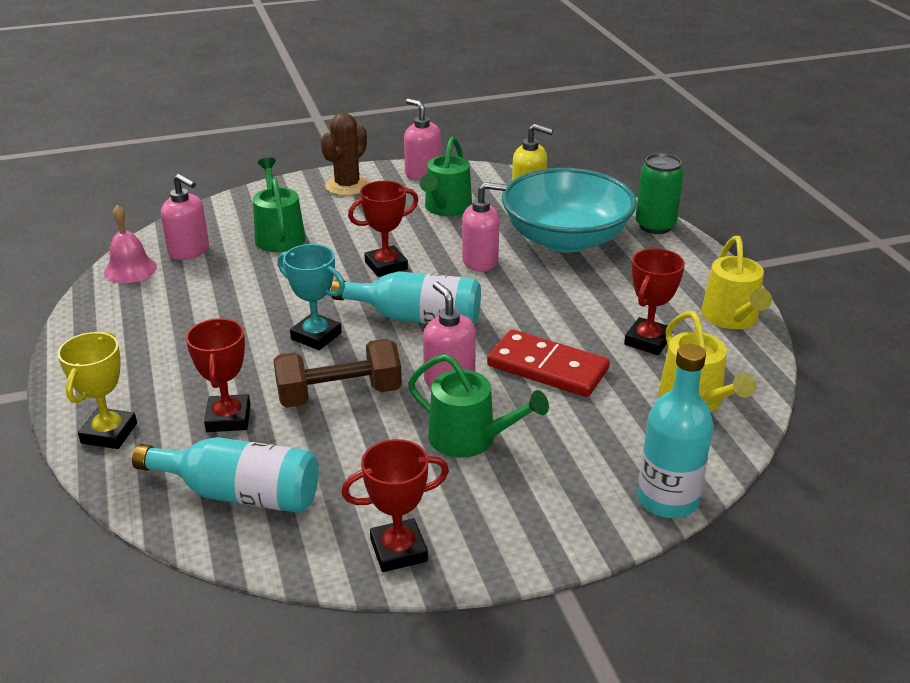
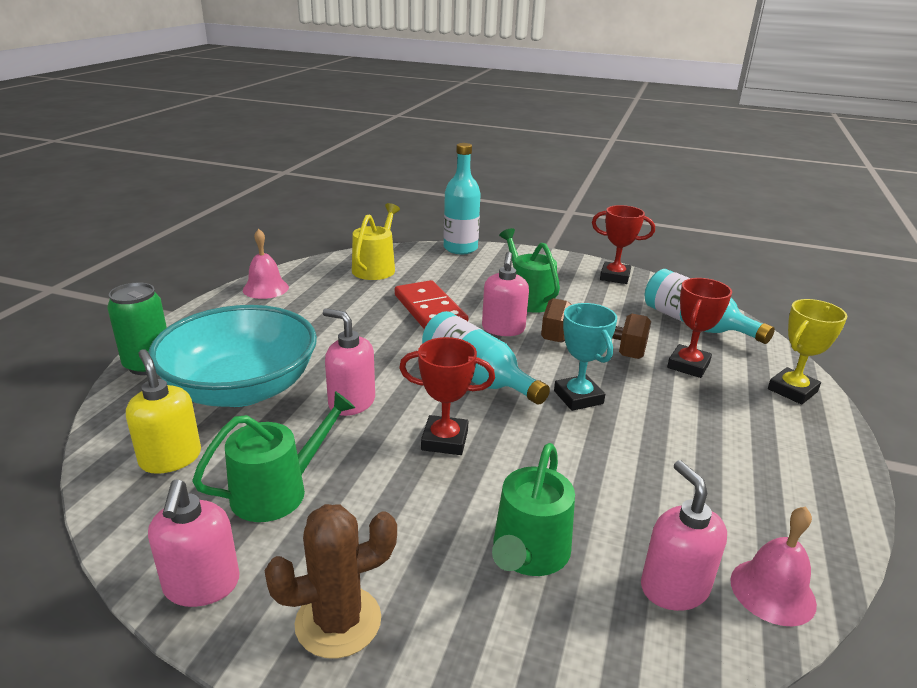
camera: 145 degrees left, 5 degrees down
(647, 341) = (342, 298): red trophy -> none
(732, 318) = (265, 288): yellow watering can -> pink bell

